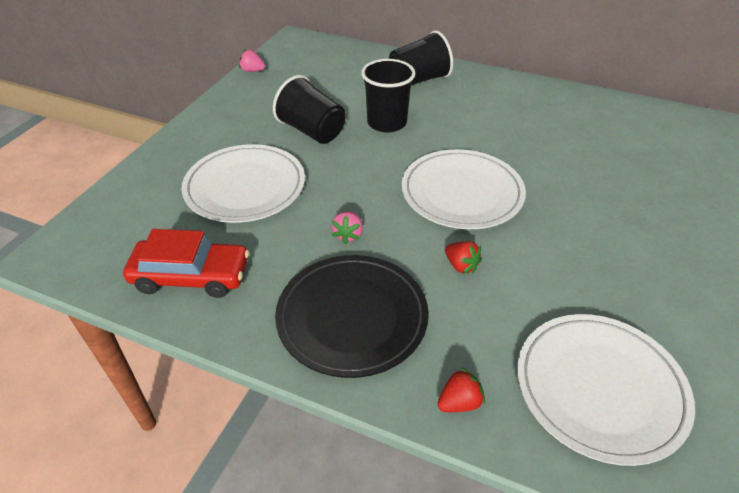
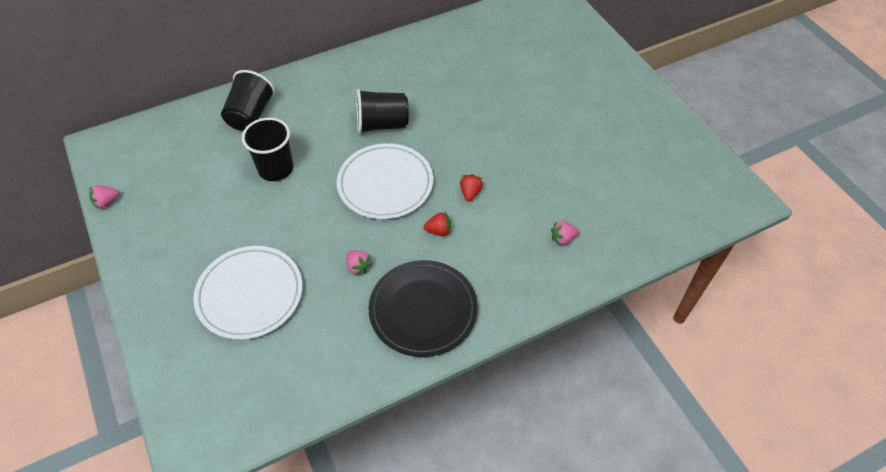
camera: 50 degrees left, 10 degrees up
(191, 276) = (305, 375): red car -> none
(312, 131) = (233, 216): black cup -> black cup (382, 124)
(459, 402) = (519, 301): red strawberry -> red strawberry (470, 193)
(599, 388) = (562, 238): white plate -> pink strawberry

